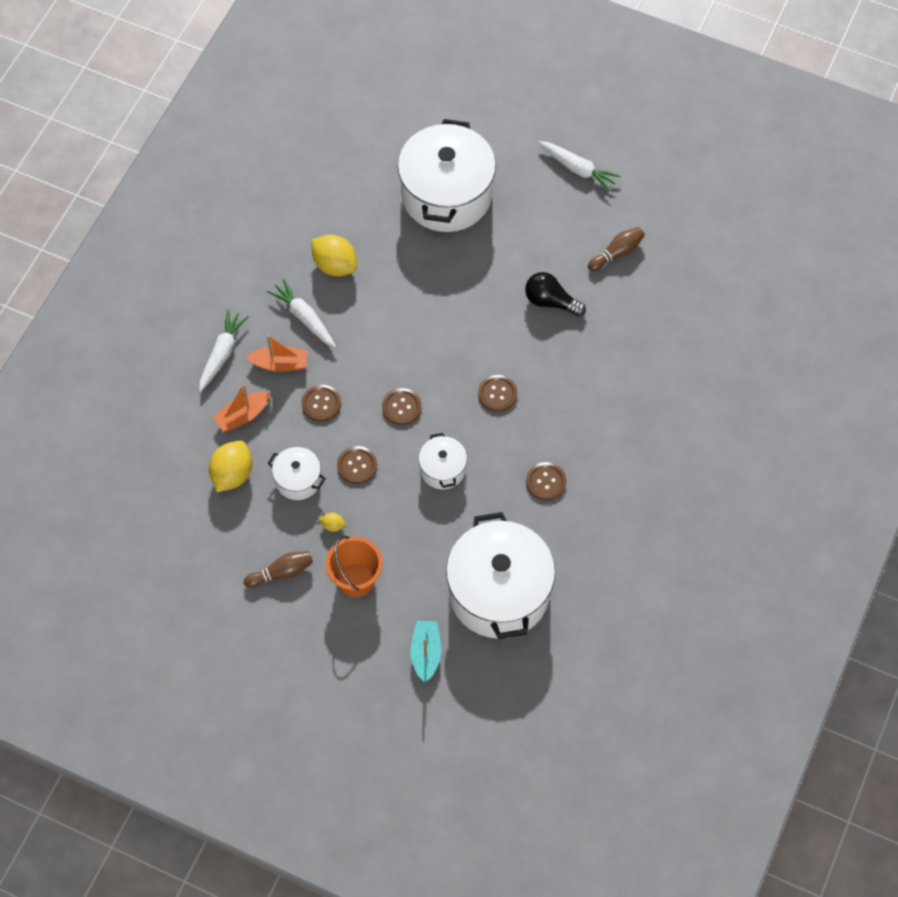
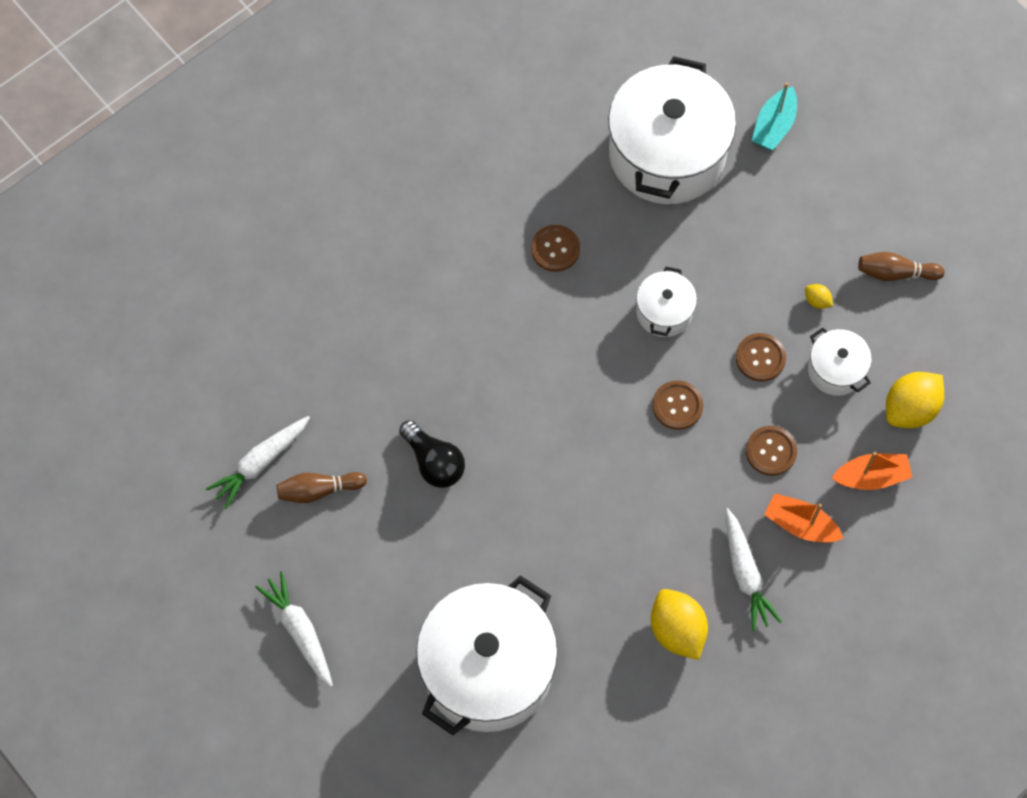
camera: 155 degrees left, 5 degrees up
(222, 353) = (867, 570): white carrot -> white carrot (260, 463)
(356, 580) = (816, 231): orange bucket -> none
(497, 394) = (557, 374): brown button -> none

